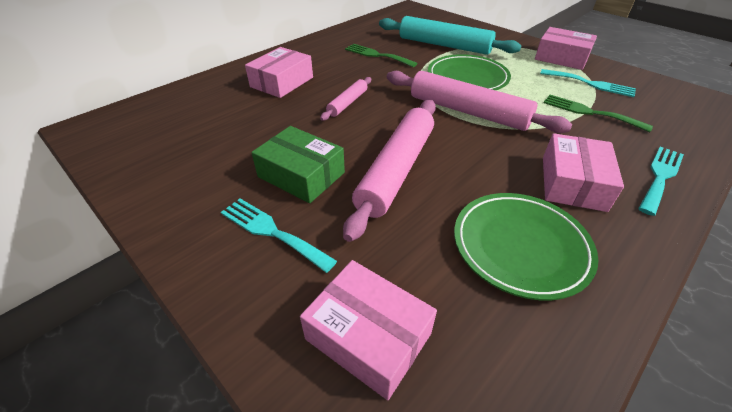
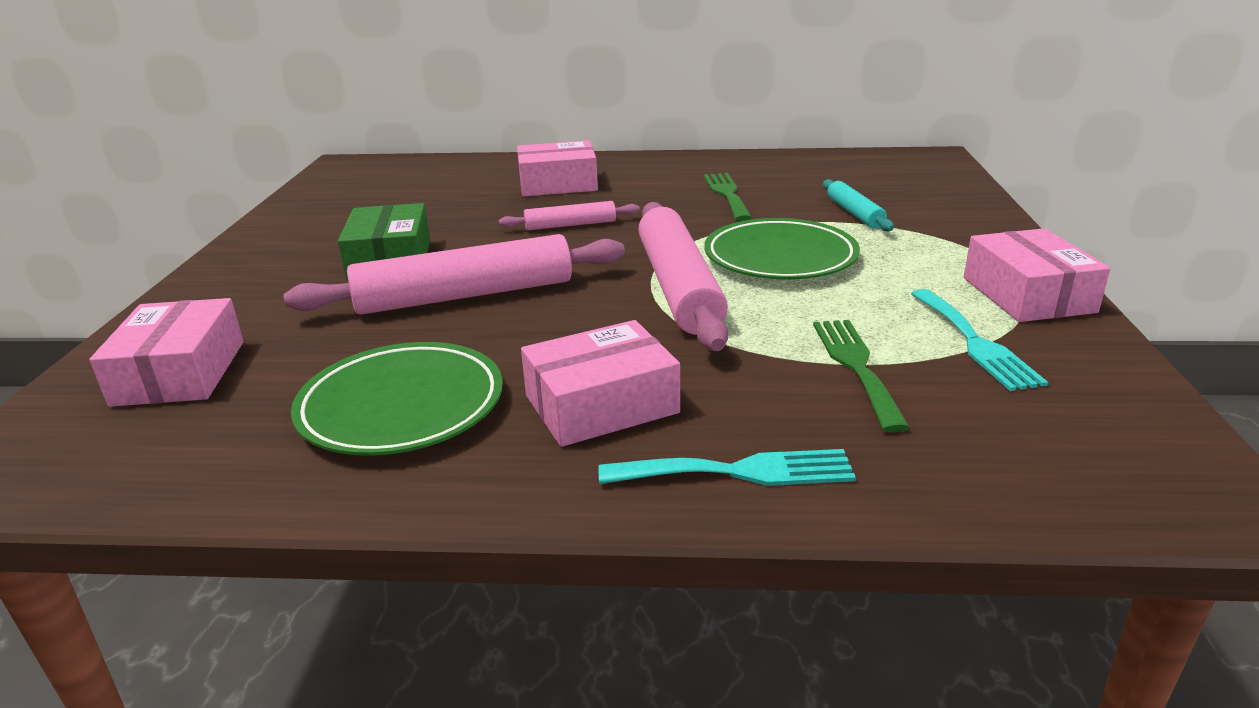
camera: 50 degrees right, 15 degrees down
(272, 232) = (283, 283): turquoise fork -> none
(444, 45) = (854, 213): turquoise rolling pin -> turquoise rolling pin, size x0.50

